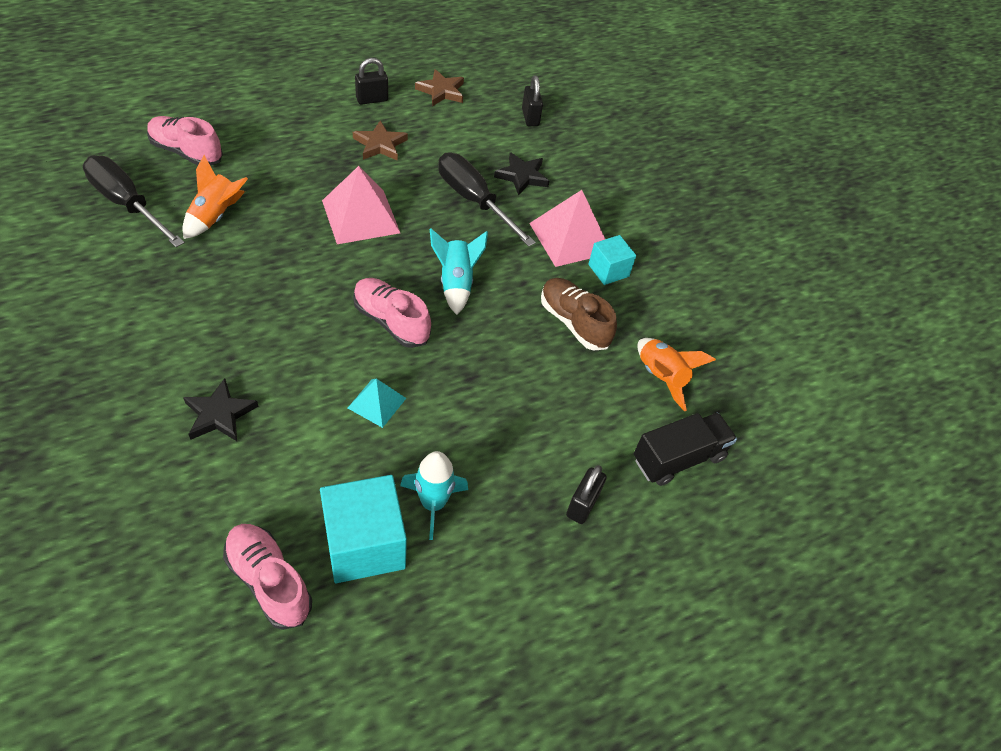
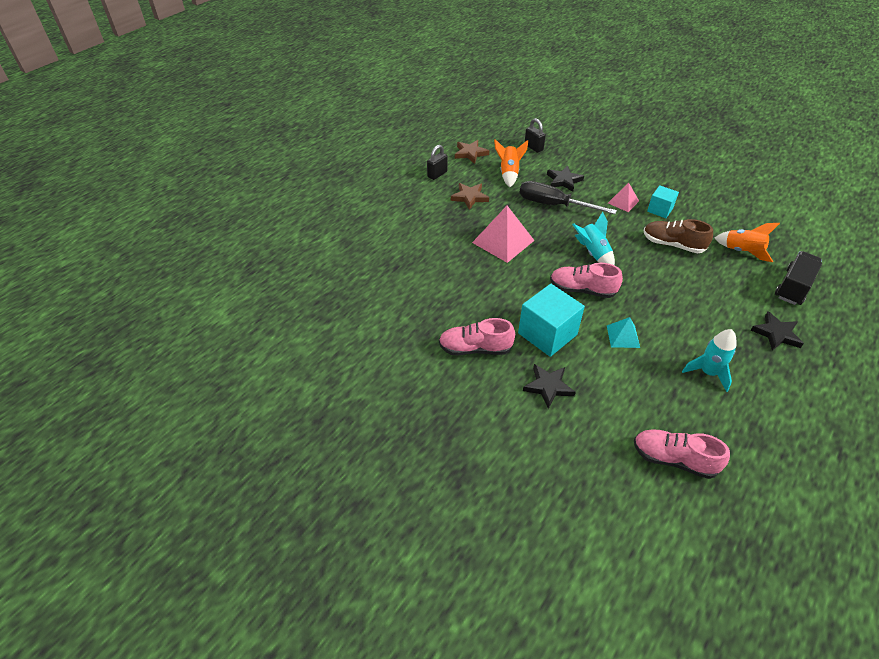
camera: 20 degrees left, 5 degrees down
(127, 204) = (361, 297): black screwdriver -> none
(186, 152) = (362, 251): pink shoe -> pink shoe (475, 348)
(215, 216) = (422, 280): orange rocket -> orange rocket (509, 173)
(364, 544) = (698, 412): turquoise cube -> turquoise cube (547, 334)
(570, 238) = (623, 202): pink pyramid -> pink pyramid, size x0.56
(582, 505) = (776, 334): black padlock -> black star

